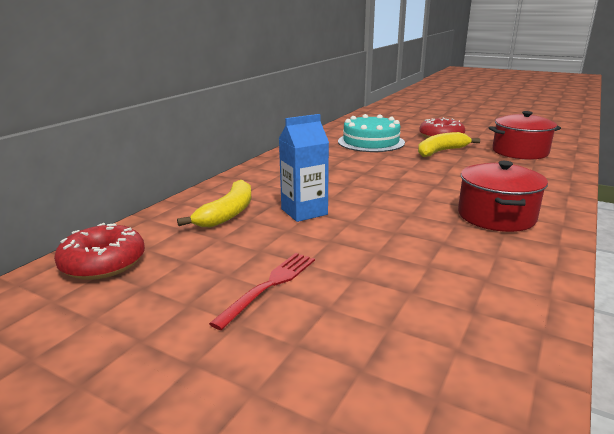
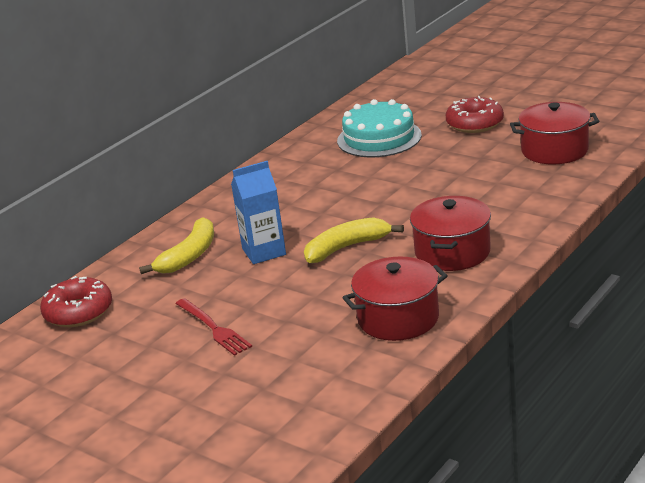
camera: 10 degrees right, 5 degrees up
(270, 285) = (214, 328): red fork -> red fork turned 105 degrees clockwise
(441, 151) = (457, 153): yellow banana -> yellow banana (346, 247)
(488, 277) = (398, 318): none -> red pot

